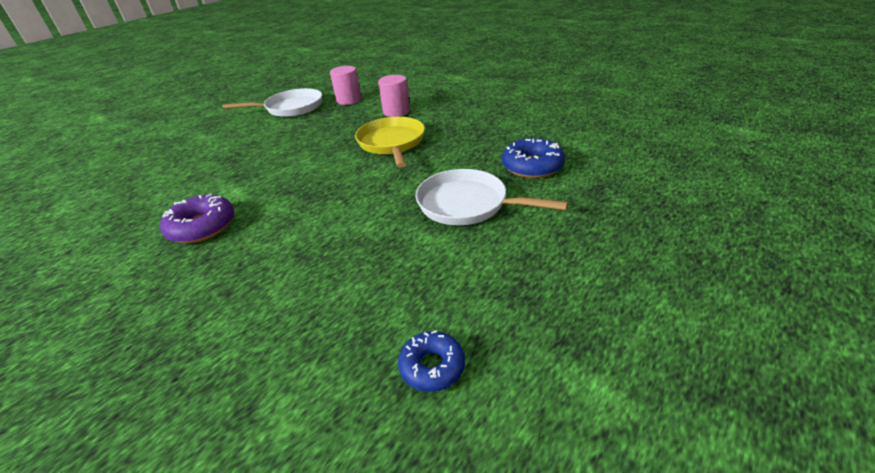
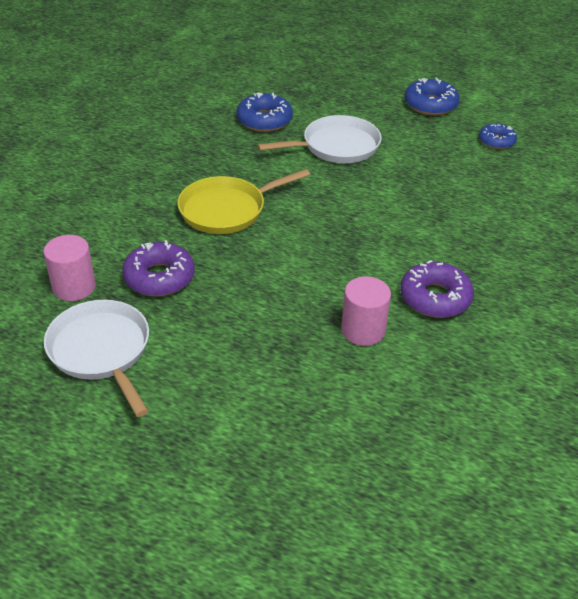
camera: 110 degrees left, 5 degrees up
(336, 121) = (159, 277): none -> purple donut
(396, 111) = (128, 225): pink cylinder -> pink cylinder (363, 330)
(467, 204) = (336, 146): white pan -> white pan turned 120 degrees counterclockwise
(565, 309) = (430, 104): none -> blue donut

